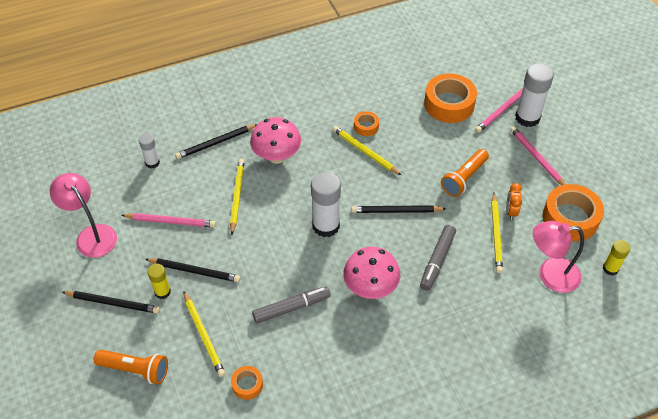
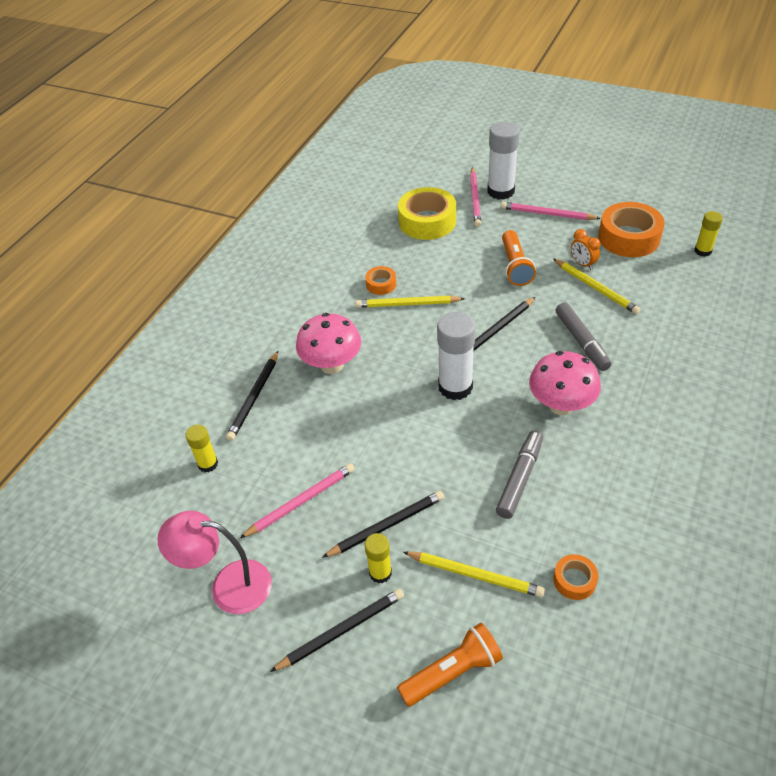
camera: 40 degrees left, 5 degrees down
(152, 162) = (208, 464): white glue stick -> yellow glue stick
(237, 196) = (339, 427): yellow pencil -> none
(449, 104) = (427, 221): orange tape -> yellow tape
(550, 275) = (672, 286): pink lamp -> none

